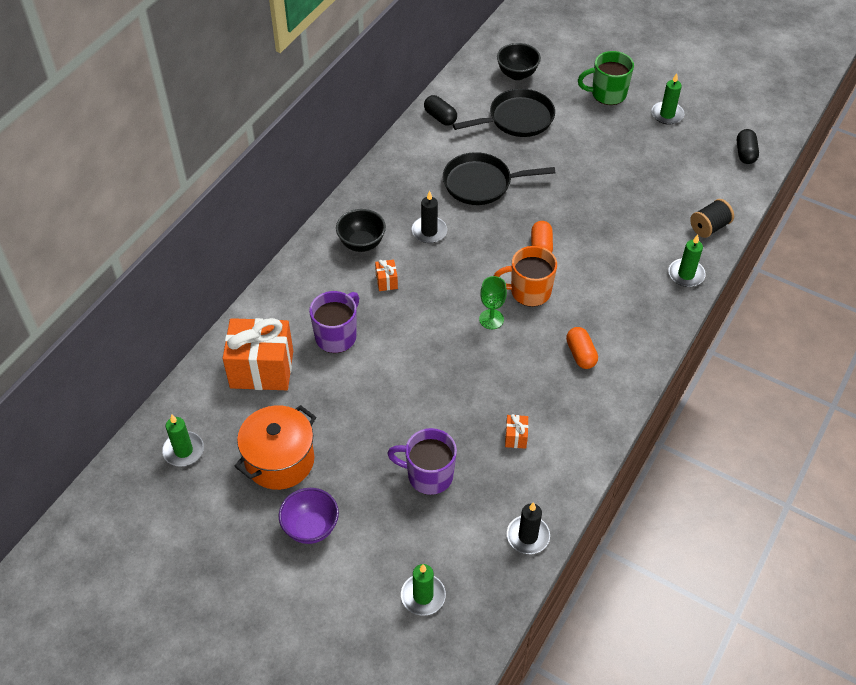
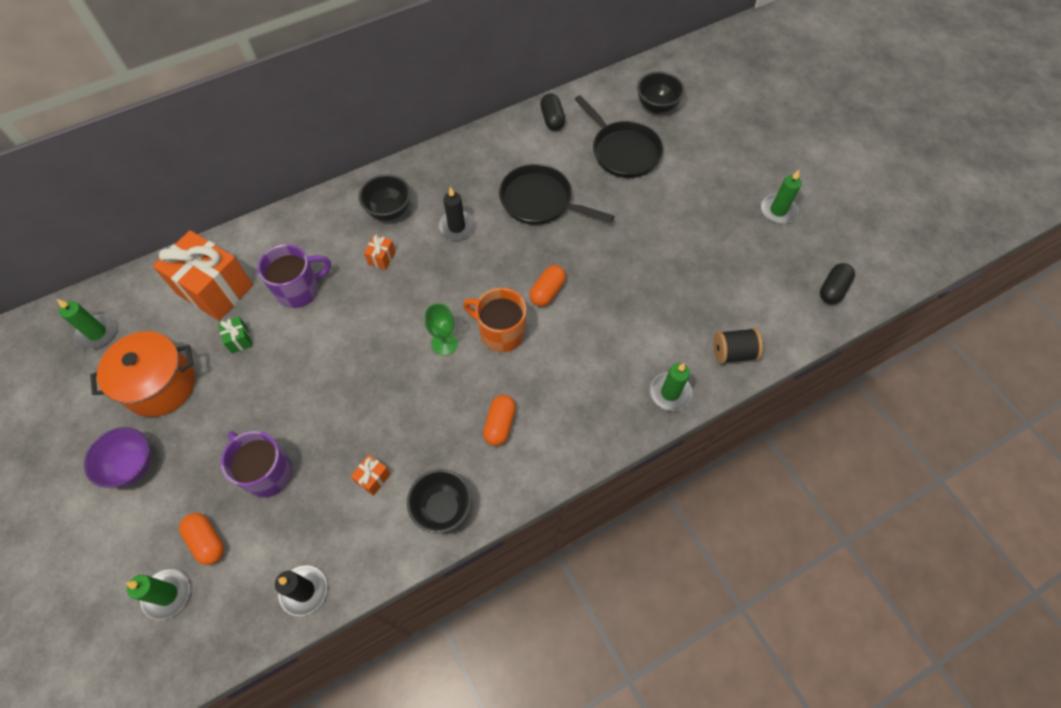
camera: 30 degrees right, 10 degrees up
(318, 396) = (239, 340): none -> green gift
(422, 545) = (207, 541): none -> orange capsule
(517, 119) = (623, 151): black pan -> black pan turned 45 degrees clockwise
(585, 430) = (442, 508): none -> black bowl
(607, 94) = (731, 163): green mug -> none

